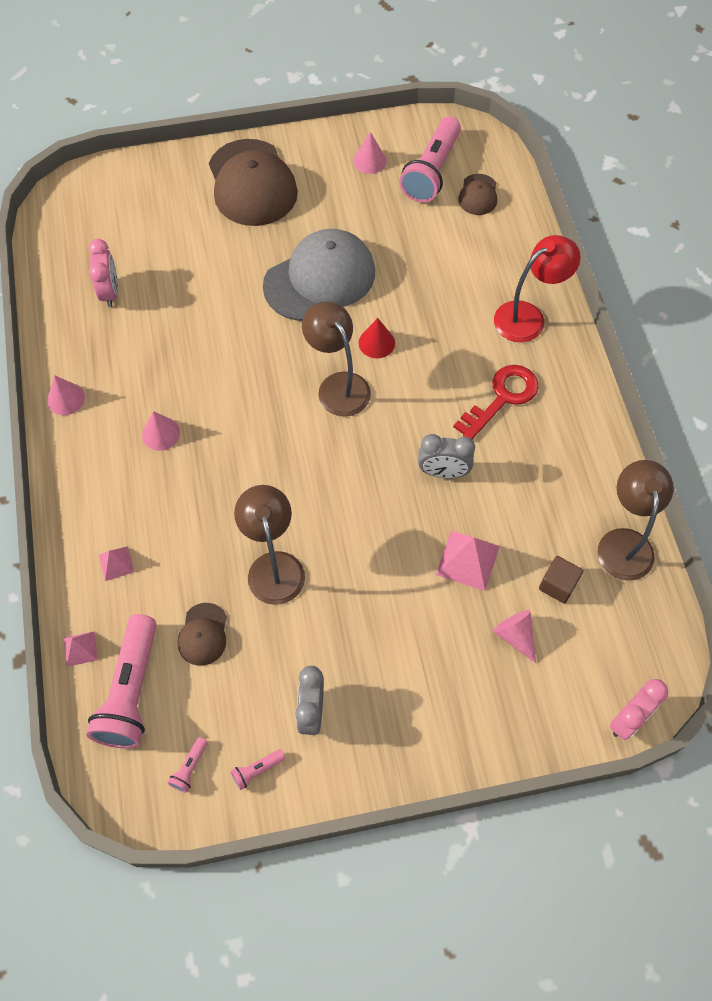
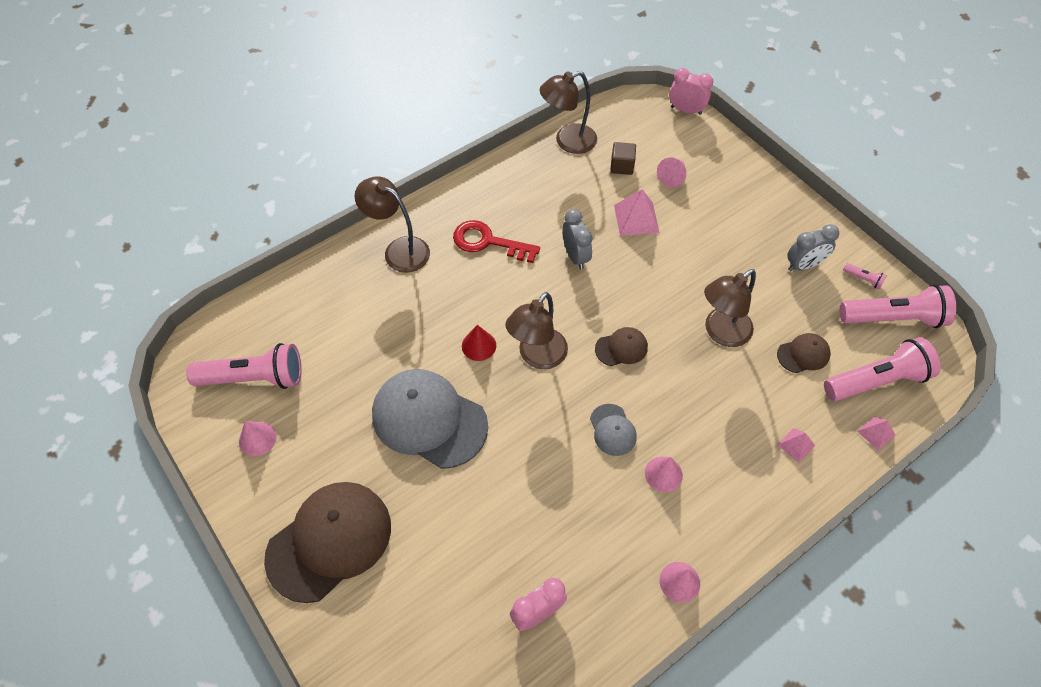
camera: 115 degrees left, 5 degrees down
(190, 768) = (893, 318): pink flashlight -> pink flashlight, size x2.46
(226, 413) = (612, 430): none -> grey cap
(478, 195) = (272, 329): brown cap -> brown cap (621, 348)
(528, 316) = (399, 250): red lamp -> brown lamp

